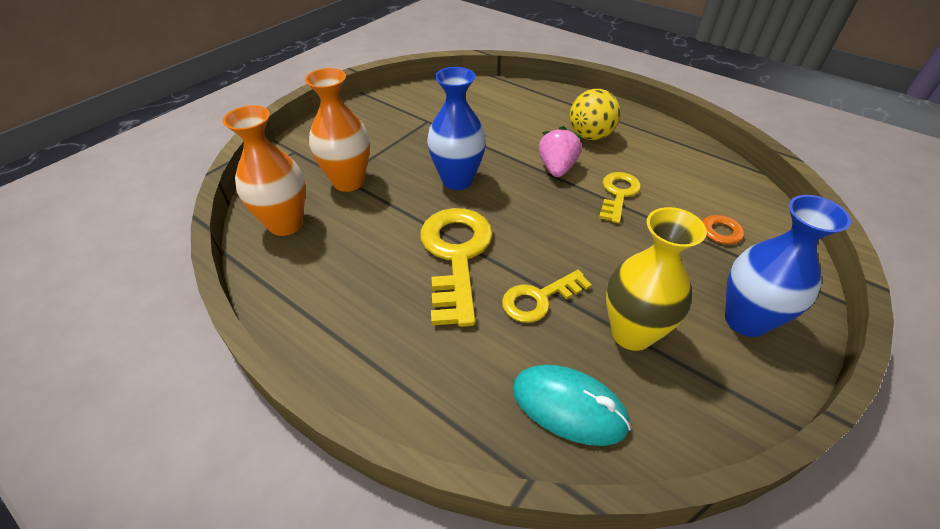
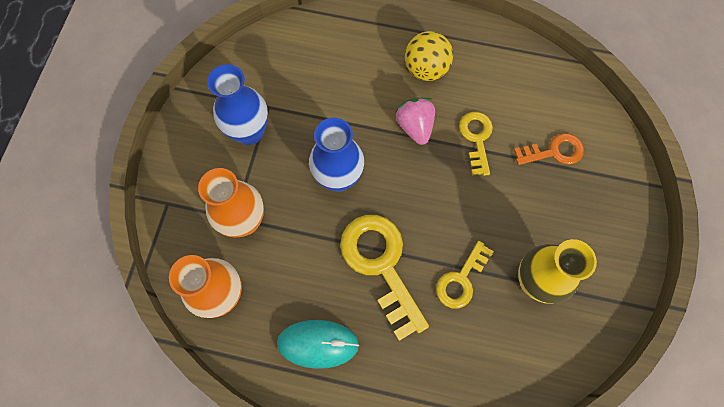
camera: 25 degrees left, 25 degrees up
(569, 407) = (516, 361): turquoise mouse -> turquoise mouse (318, 343)
(745, 320) = (603, 235): blue vase -> blue vase (249, 132)

